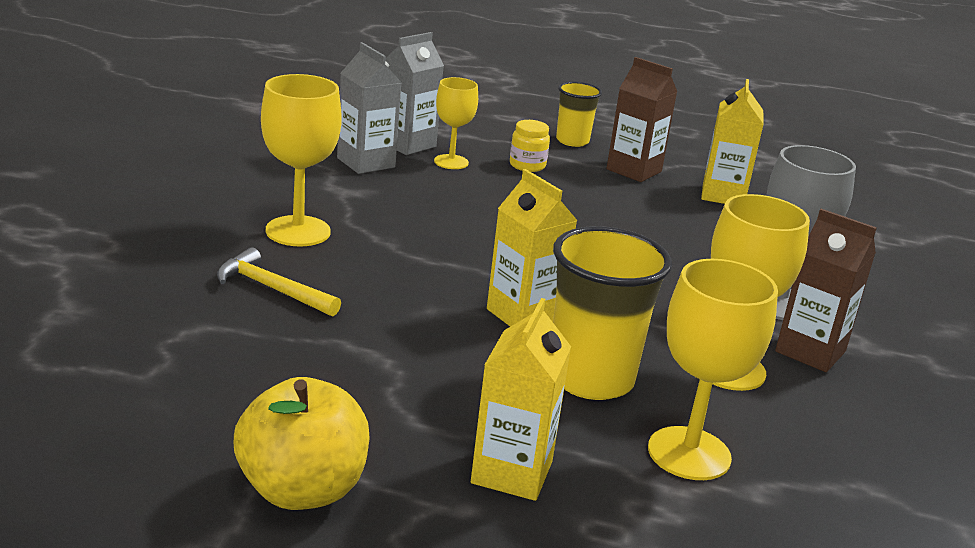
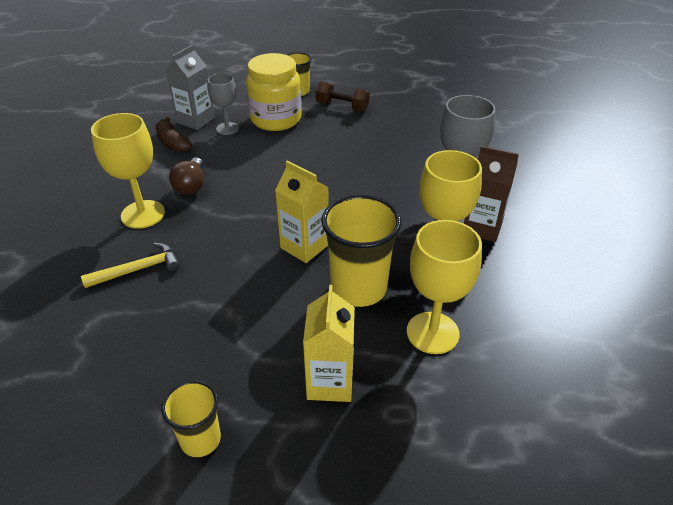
camera: 10 degrees left, 15 degrees up
(272, 289) = (138, 269): yellow hammer -> yellow hammer turned 135 degrees clockwise
(301, 490) = (200, 439): yellow apple -> yellow cup
(366, 163) = (173, 143): grey carton -> brown banana
(377, 214) = (191, 186): none -> brown light bulb
(451, 162) = (227, 128): yellow goblet -> grey goblet
(527, 165) = (276, 119): yellow jar -> yellow jar, size x2.15
(634, 170) = (342, 107): brown carton -> brown dumbbell
(723, 195) = (400, 114): yellow carton -> none

